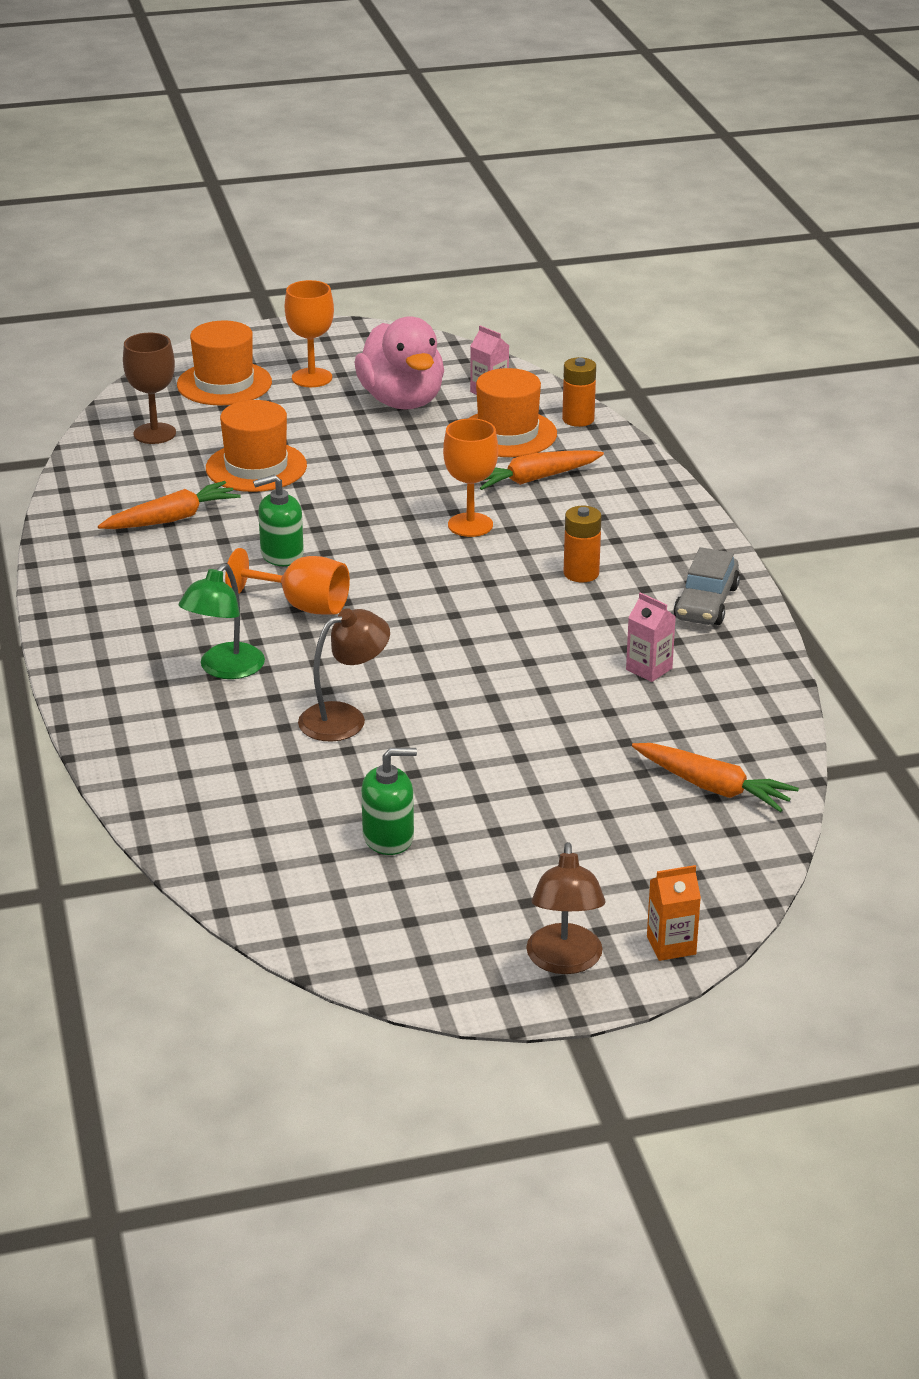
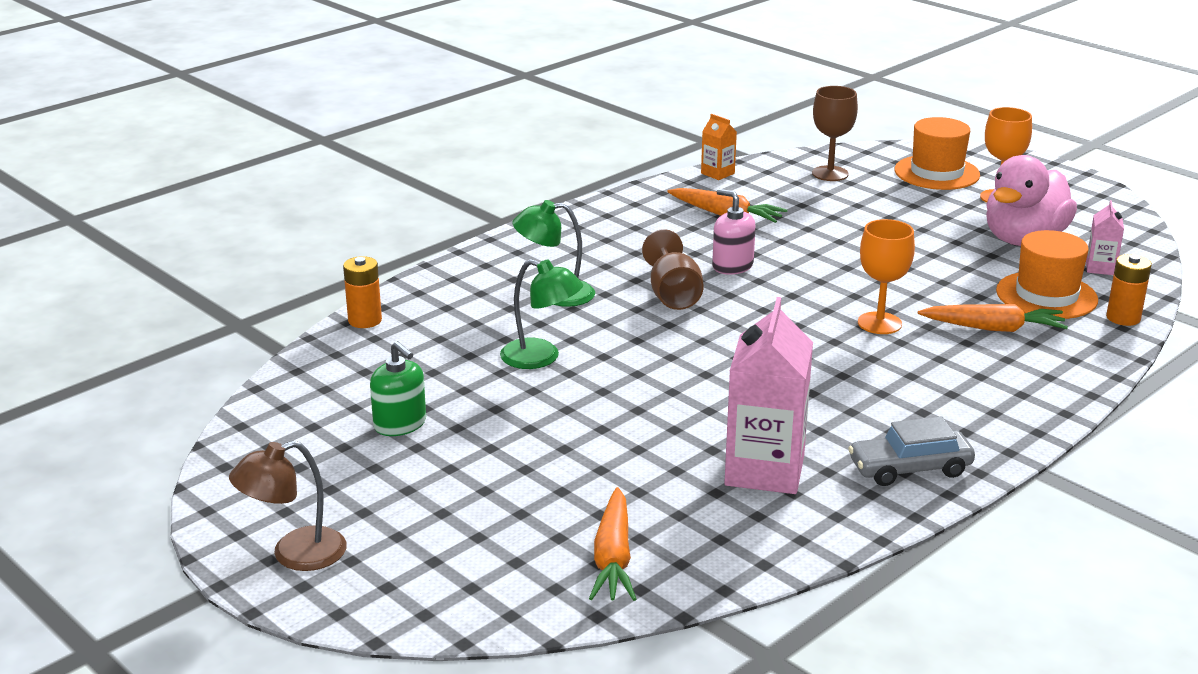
camera: 60 degrees right, 5 degrees down
(256, 467) = (839, 219): orange hat -> none
(281, 554) = (732, 266): green soap dispenser -> pink soap dispenser
(302, 606) = (673, 295): orange goblet -> brown goblet
(344, 718) = (541, 358): brown lamp -> green lamp
(534, 479) = (993, 328): orange carrot -> orange carrot turned 150 degrees clockwise
(581, 573) = (874, 393): orange battery -> orange battery (365, 320)
(649, 669) = (764, 470): pink carton -> pink carton, size x2.08
(671, 945) = (355, 603): orange carton -> orange carton (717, 173)

